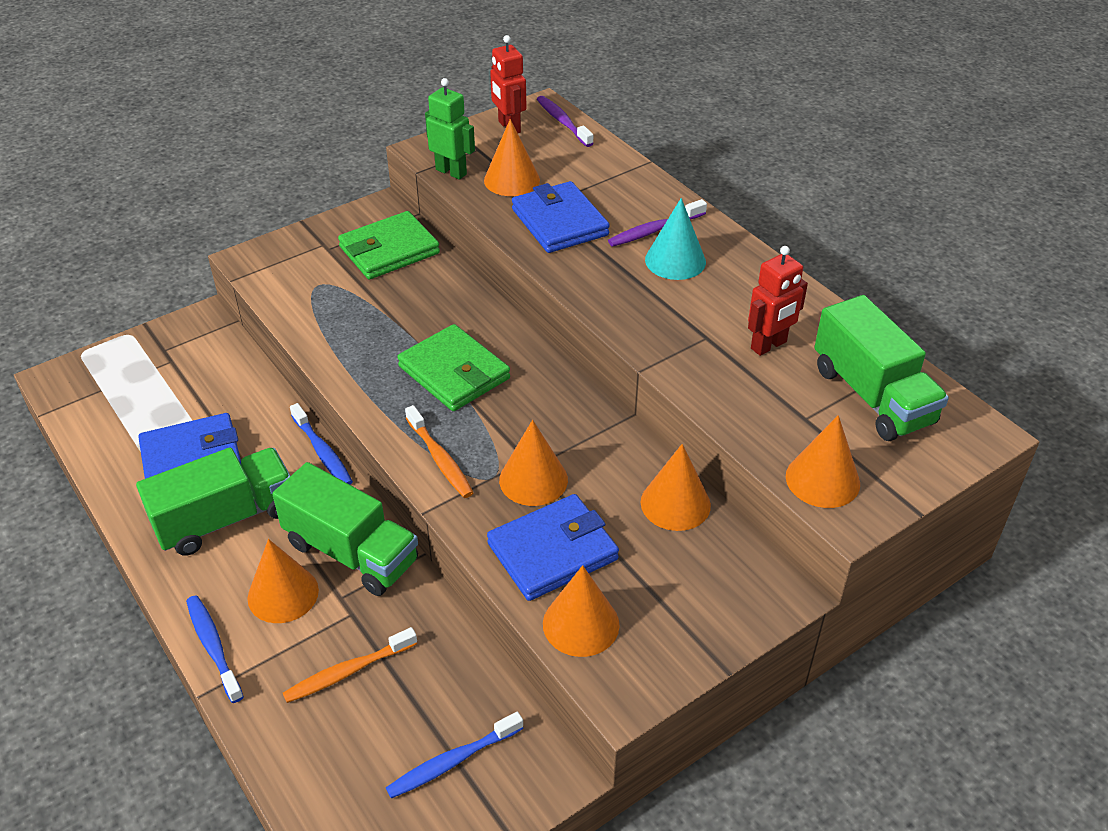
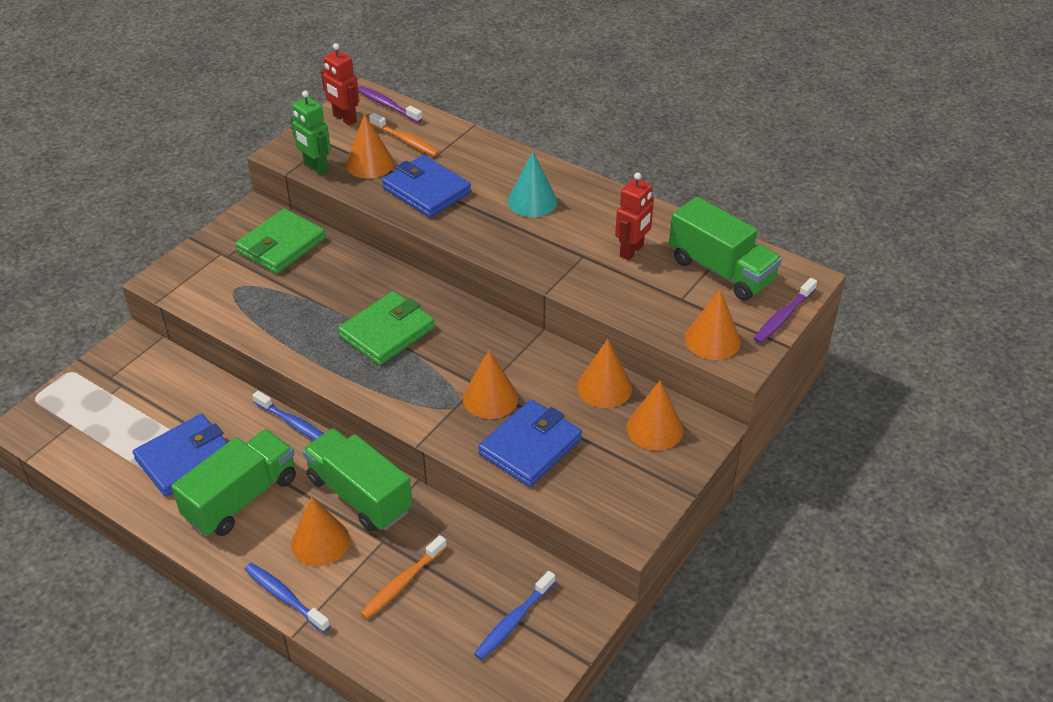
camera: 20 degrees left, 0 degrees up
(351, 552) = (359, 495): green truck -> green truck turned 150 degrees counterclockwise
(440, 459) = (410, 402): orange toothbrush -> orange toothbrush (406, 140)
(451, 172) = (315, 167): green robot -> green robot turned 150 degrees counterclockwise
(454, 372) = (387, 332): green wallet -> green wallet turned 75 degrees counterclockwise
(581, 624) = (575, 492): orange cone -> orange cone (654, 428)
(654, 230) = (505, 180): purple toothbrush -> purple toothbrush (783, 317)

